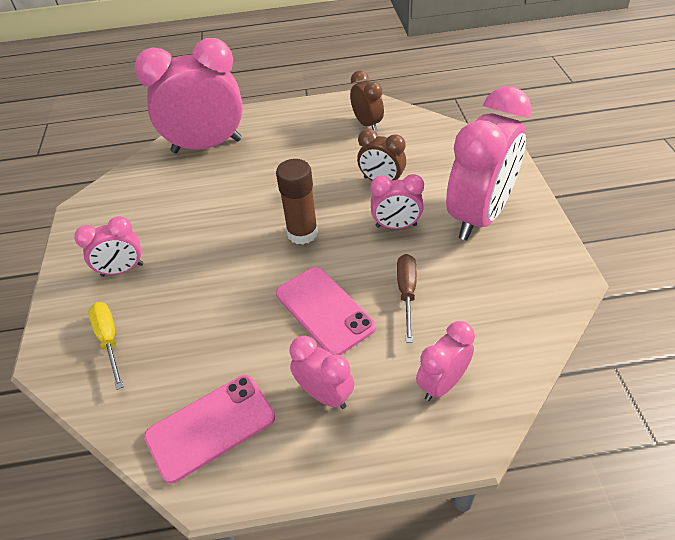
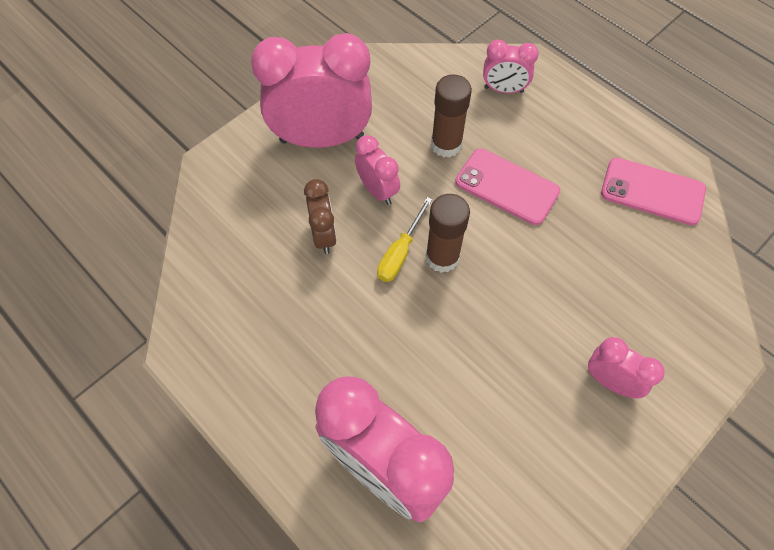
camera: 130 degrees left, 15 degrees up
(109, 340) = (671, 319): yellow screwdriver -> yellow screwdriver (400, 252)
(324, 310) = (507, 187): pink phone -> pink phone turned 75 degrees counterclockwise
(324, 395) = (570, 144): pink clock -> none
(367, 124) = (229, 307): brown clock -> none
(407, 293) = (446, 145): brown screwdriver -> brown glue stick

